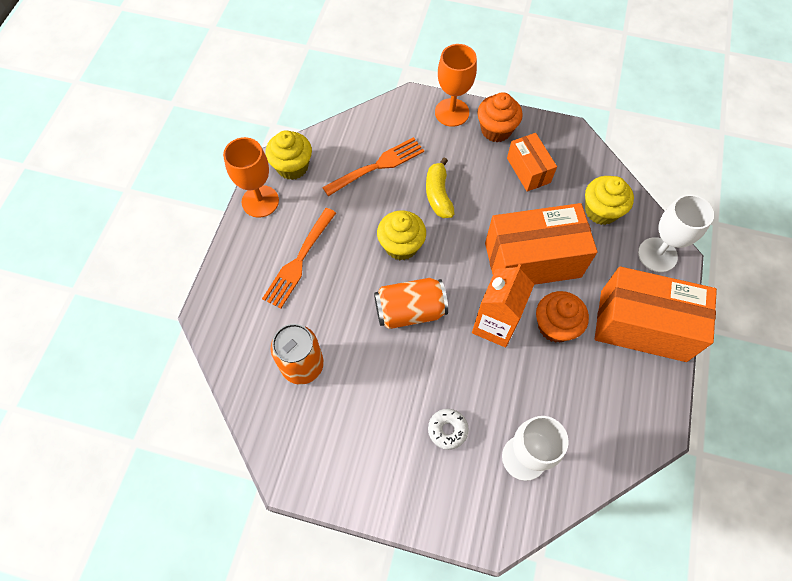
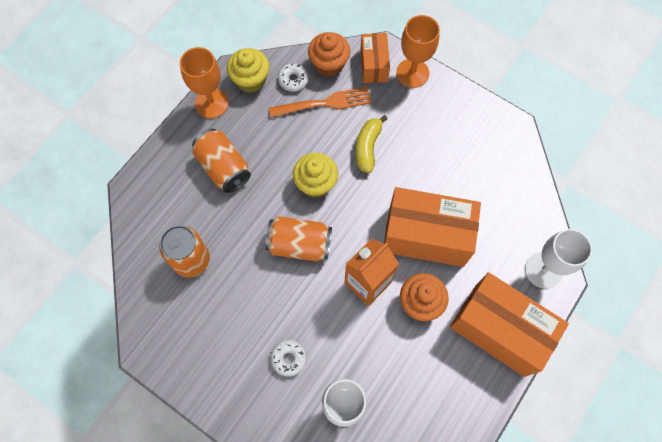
camera: 20 degrees right, 5 degrees up
(299, 261) = (223, 168): orange fork -> orange can
(336, 153) = (293, 80): none -> white donut
(496, 130) = (446, 103): orange cupcake -> orange cupcake (329, 64)
(528, 170) = (459, 151): orange box -> orange box (374, 65)
(601, 211) = (509, 211): yellow cupcake -> none

